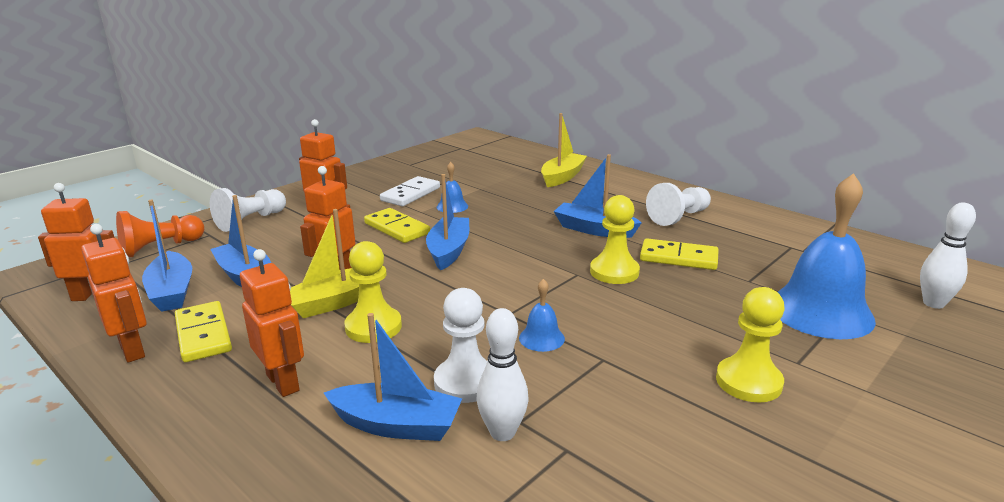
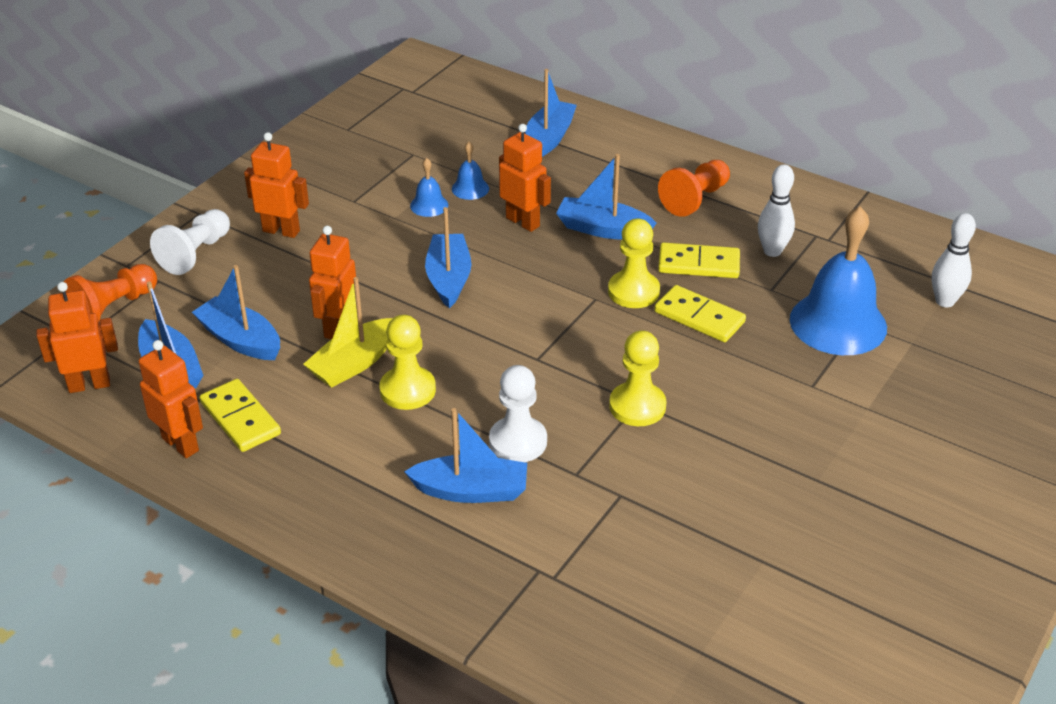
camera: 10 degrees left, 15 degrees up
(283, 382) = (350, 462): orange robot -> orange robot (523, 222)
(397, 228) = (377, 249): yellow domino -> yellow domino (699, 317)
(411, 194) = (371, 188): white domino -> none
(502, 432) = (564, 486): white bowling pin -> white bowling pin (772, 251)
(541, 338) = (576, 385): blue bell -> blue bell (470, 188)
(562, 177) = (549, 138): yellow boat -> blue boat
(679, 217) = (695, 199): white pawn -> orange pawn
(748, 382) = (768, 411): yellow pawn -> yellow pawn (637, 406)

